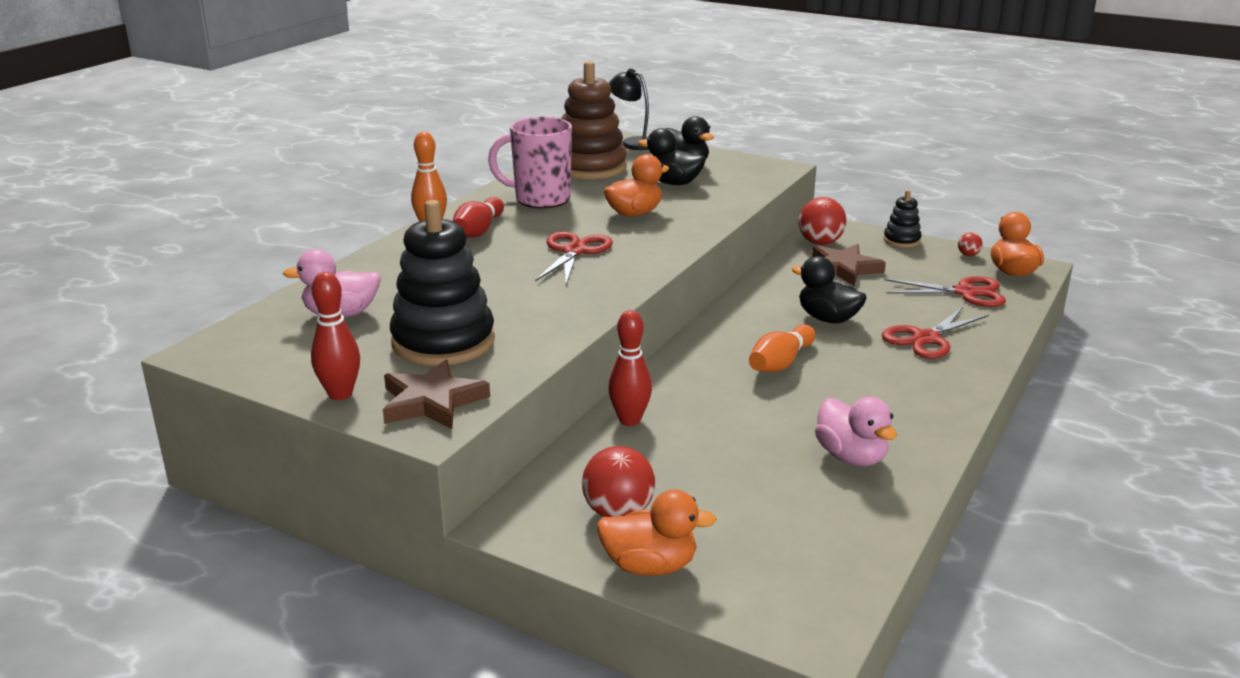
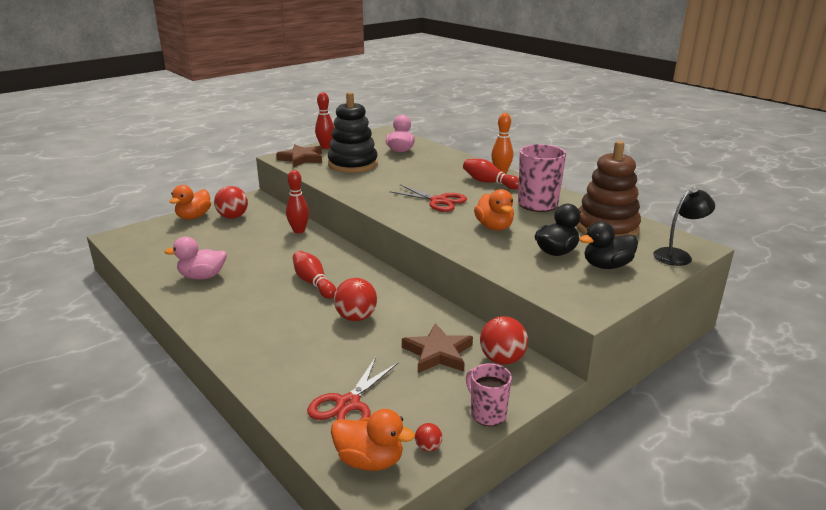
camera: 110 degrees right, 0 degrees up
(780, 363) = (313, 283): orange bowling pin -> red bowling pin
(828, 319) = (356, 317): black duck -> red ball
(901, 240) = (487, 414): black stacking toy -> pink mug
(926, 338) = (292, 349): red scissors -> none

